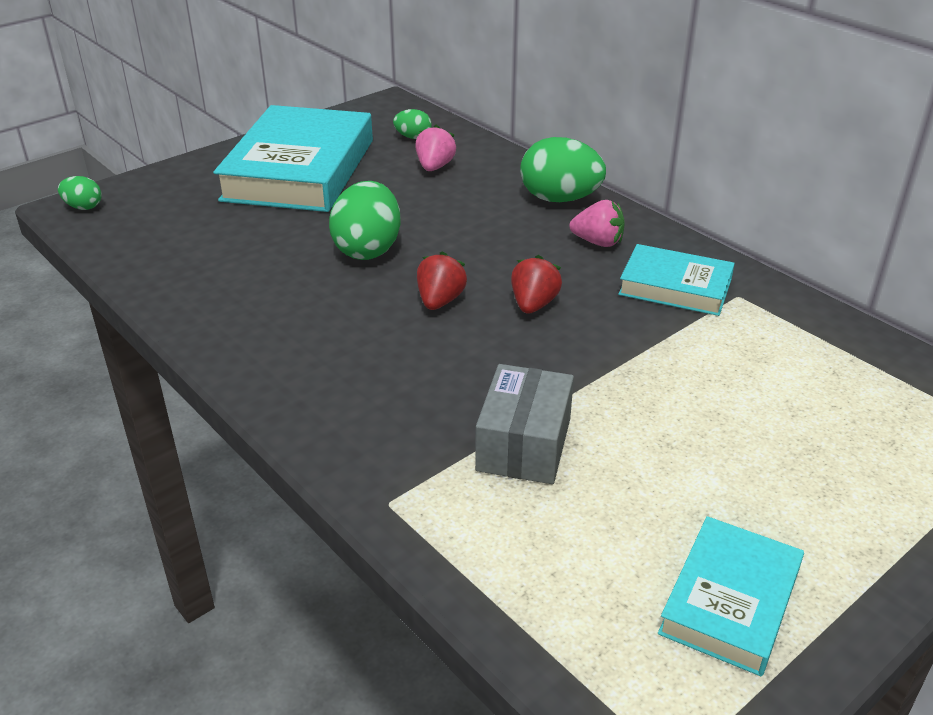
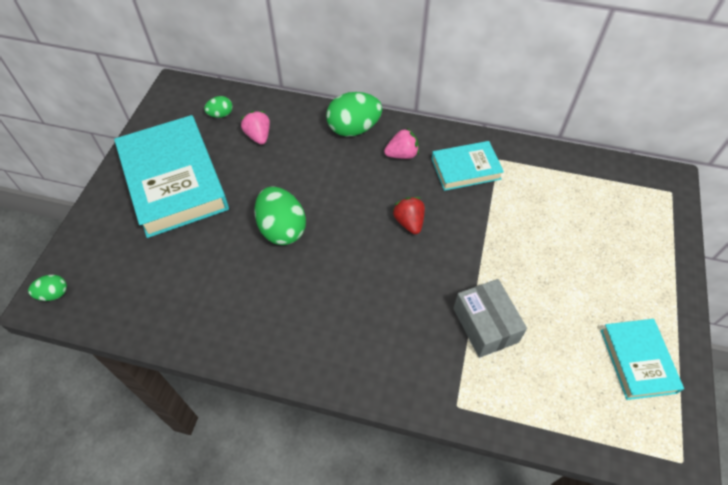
camera: 35 degrees left, 20 degrees up
(440, 301) = (359, 248): red strawberry -> none

